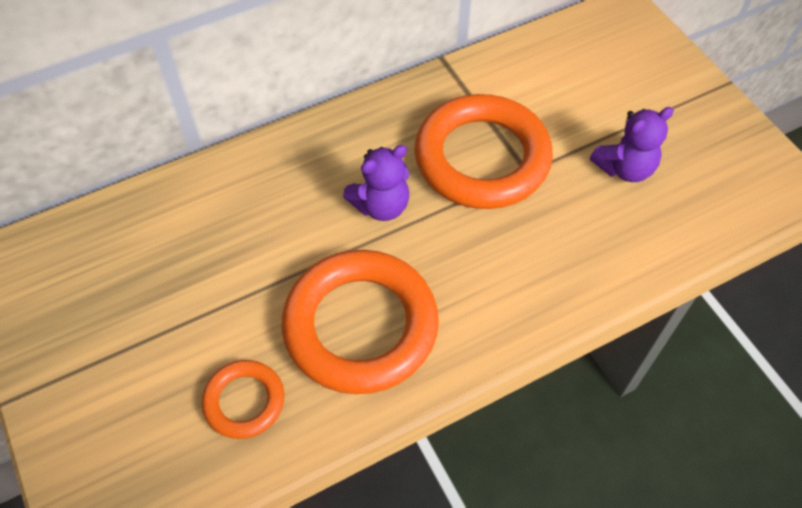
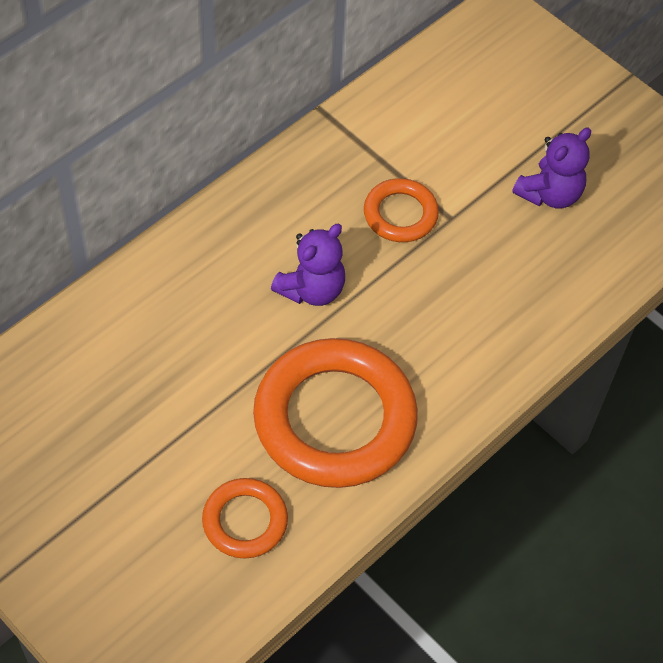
camera: 20 degrees left, 0 degrees up
(482, 158) = (400, 214): orange ring -> orange ring, size x0.50

